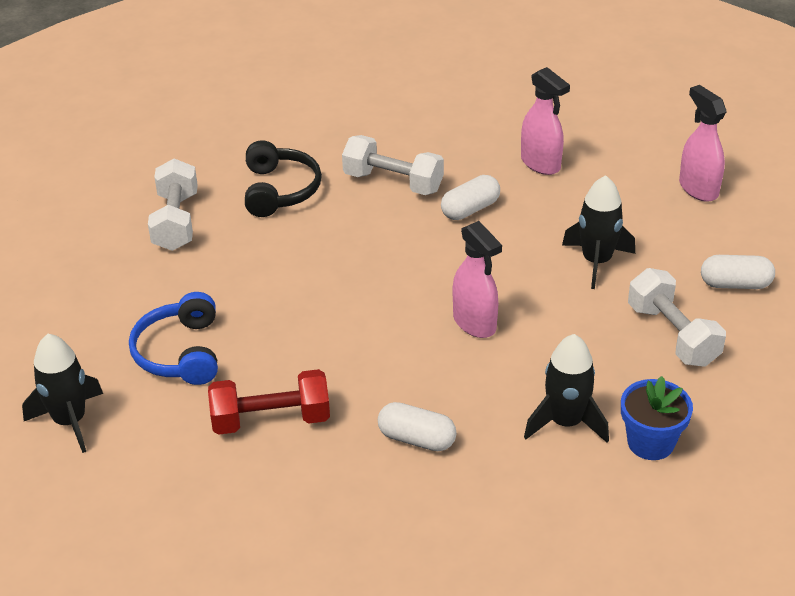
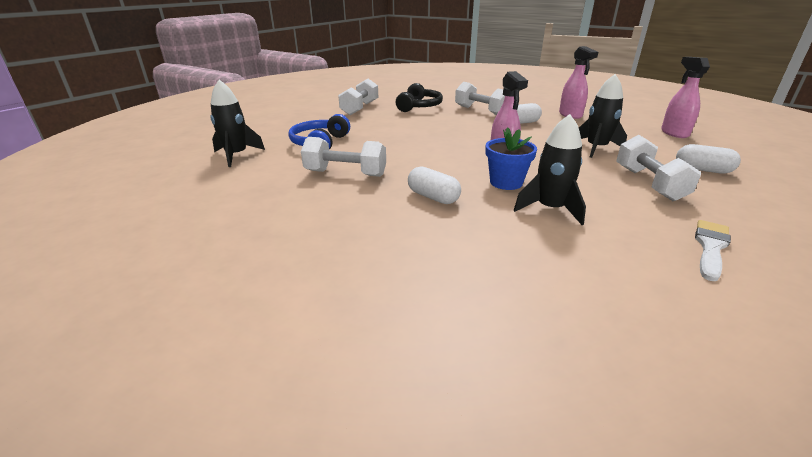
camera: 20 degrees right, 10 degrees down
(271, 420) = (345, 173): red dumbbell -> white dumbbell
(650, 442) = (621, 232): blue flower pot -> blue flower pot (506, 182)
(741, 441) = (710, 247): none -> white brush

